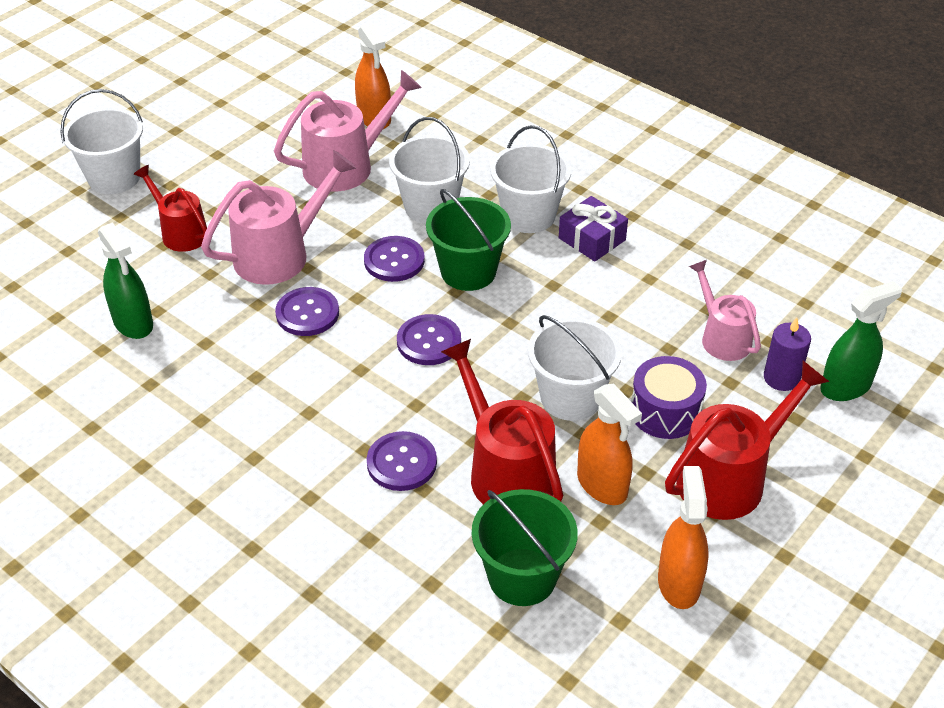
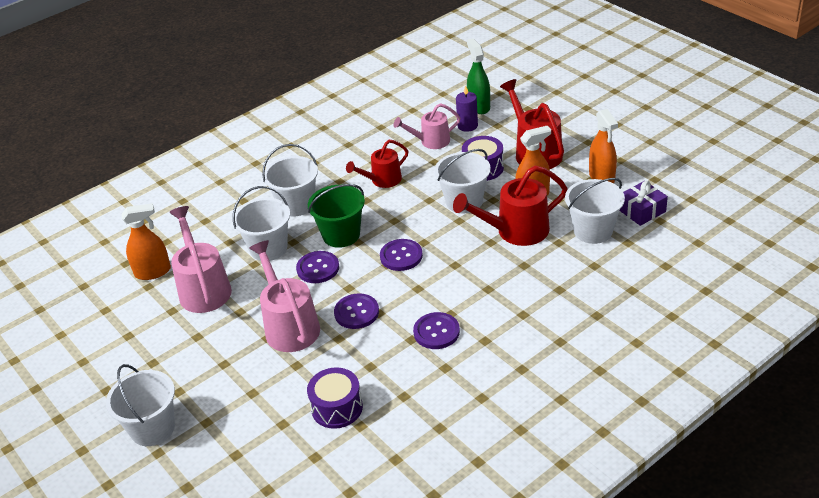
camera: 75 degrees left, 5 degrees down
(133, 323) = (337, 408): green spray bottle -> purple drum
(180, 232) = (241, 383): red watering can -> red watering can (382, 180)
(401, 463) = (502, 273): purple button -> purple button (436, 332)
(522, 577) = (593, 231): green bucket -> white bucket
(592, 239) = (330, 180): purple gift -> purple gift (641, 210)
(679, 582) = (602, 177): orange spray bottle -> orange spray bottle turned 120 degrees counterclockwise

